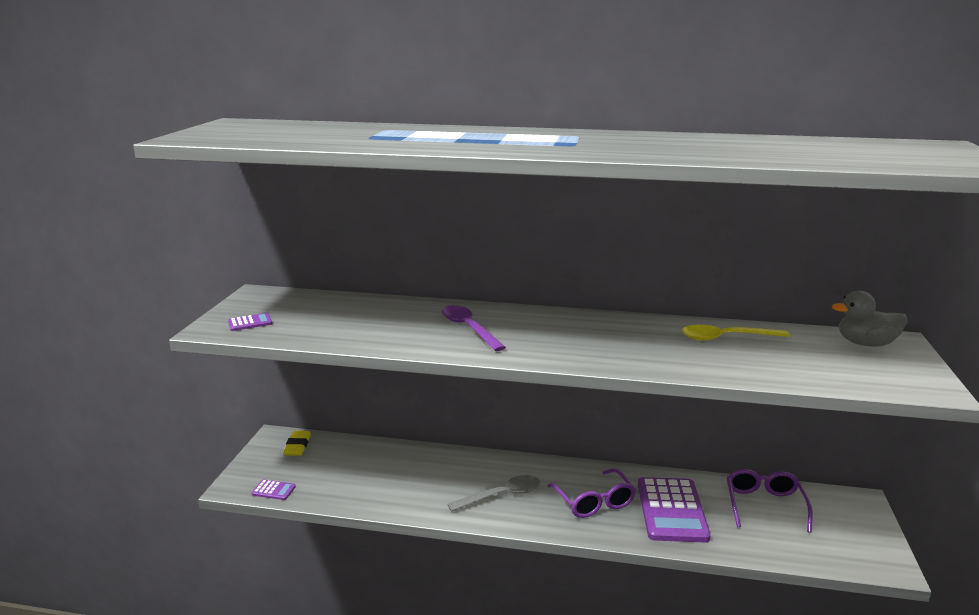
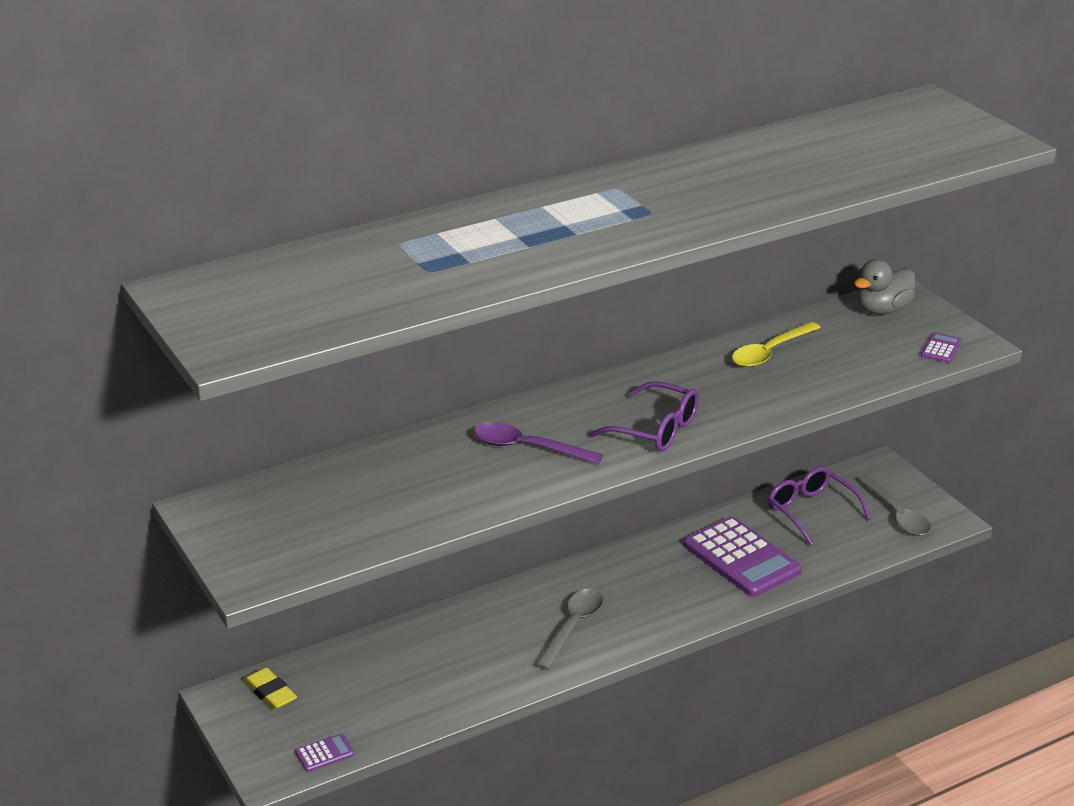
camera: 40 degrees left, 10 degrees up
(250, 323) = (279, 550): purple calculator -> purple calculator (941, 348)
(594, 502) = (666, 586): purple glasses -> purple glasses (656, 430)
(841, 540) = (897, 514): none -> grey spoon

